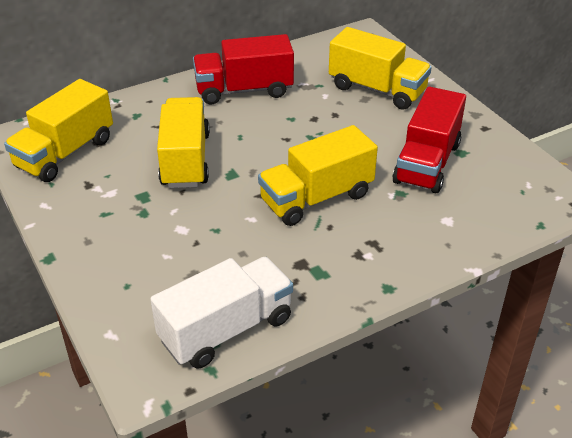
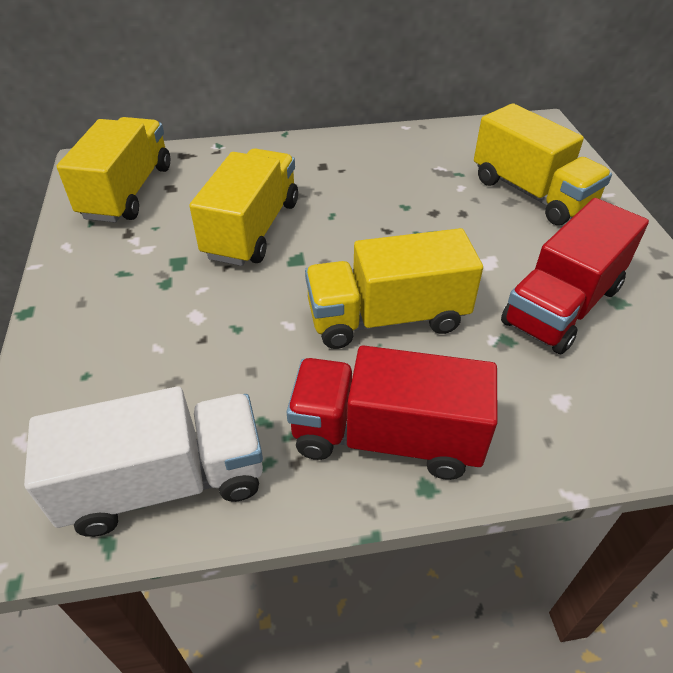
camera: 20 degrees right, 5 degrees up
(65, 153) = (128, 192): yellow truck -> yellow truck turned 135 degrees clockwise
(244, 90) = (365, 162): red truck -> red truck (386, 437)

